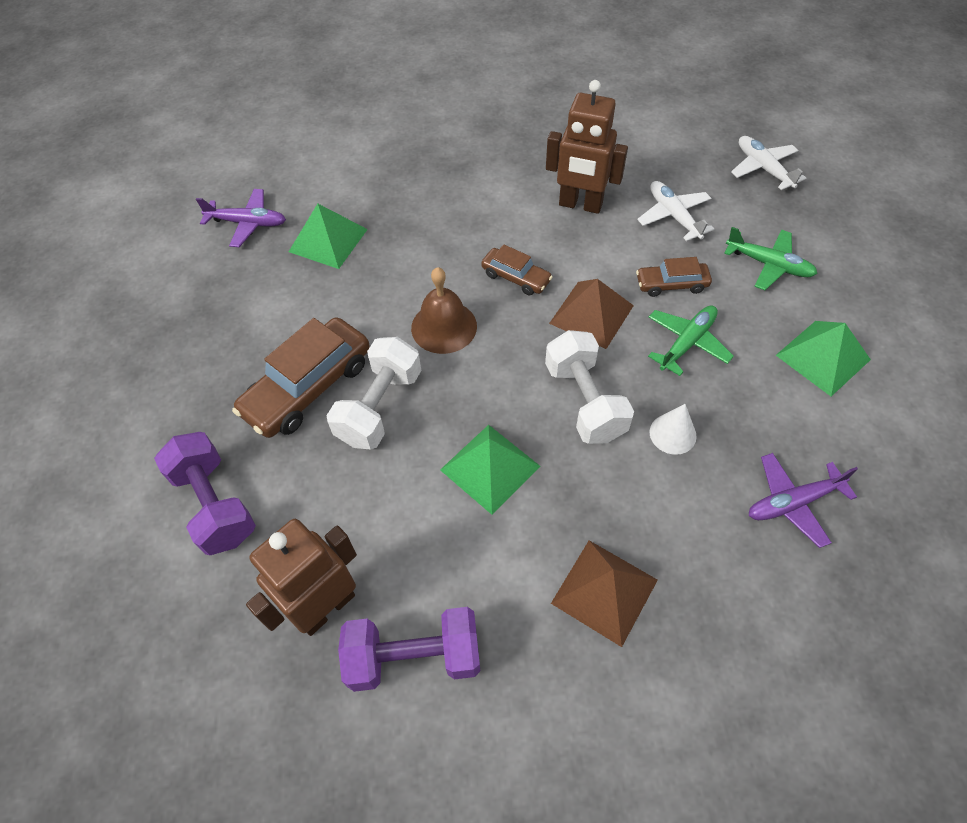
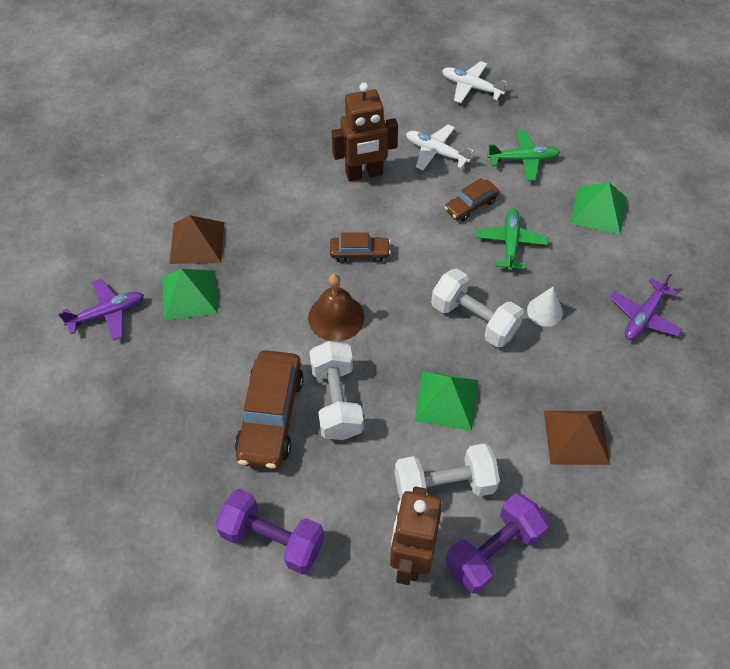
camera: 35 degrees left, 0 degrees up
(417, 555) = (444, 486): none -> white dumbbell
(591, 314) = (433, 254): brown pyramid -> brown pyramid (197, 242)

